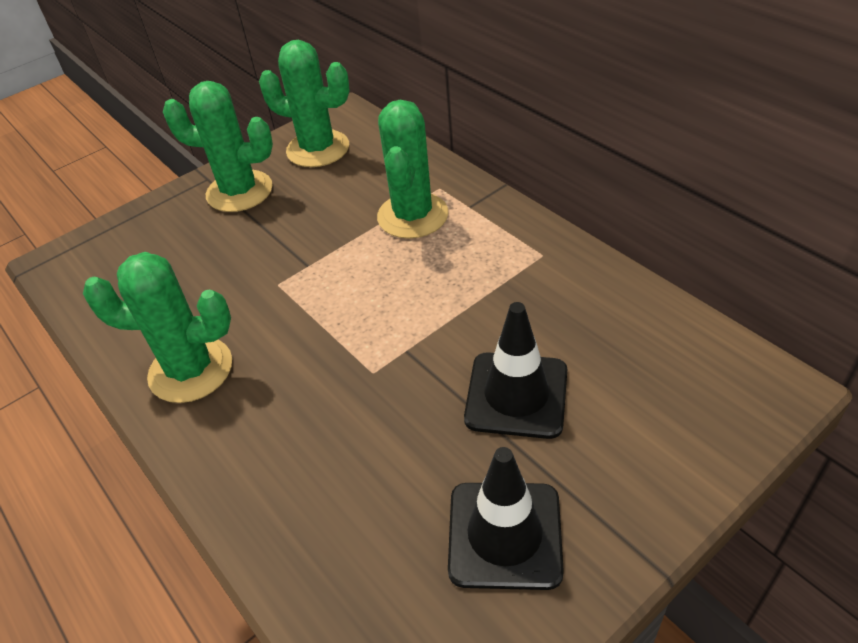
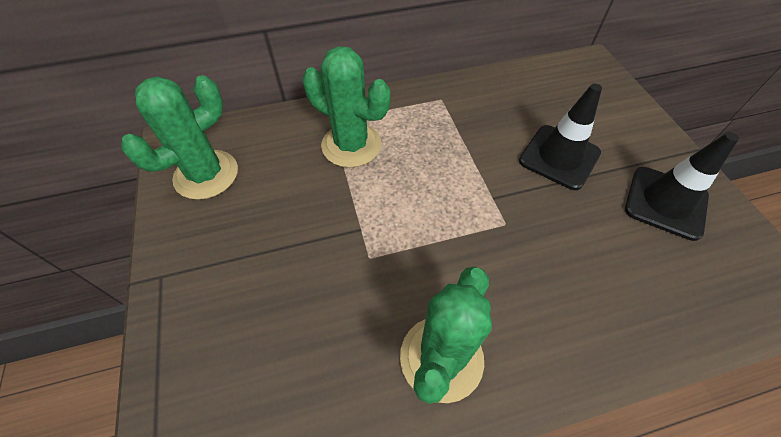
camera: 70 degrees left, 10 degrees up
(239, 191) = (211, 252): green cactus -> none

